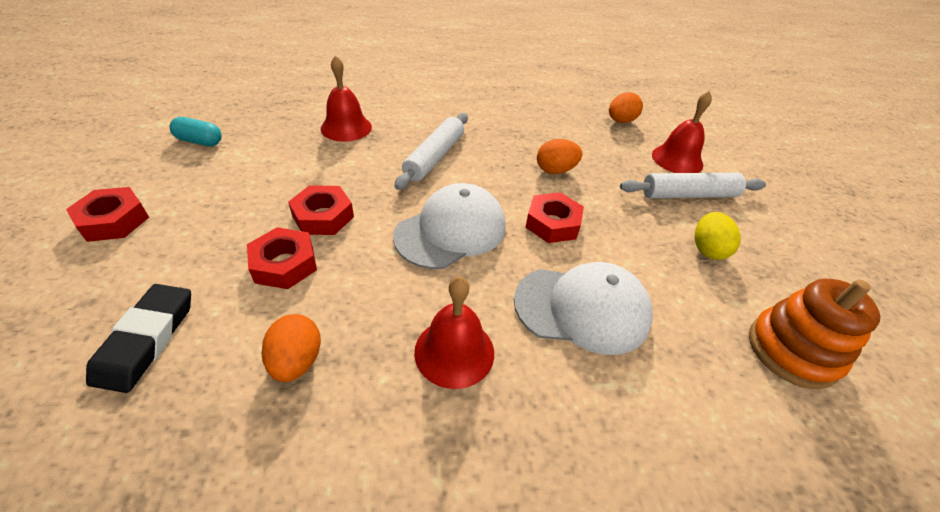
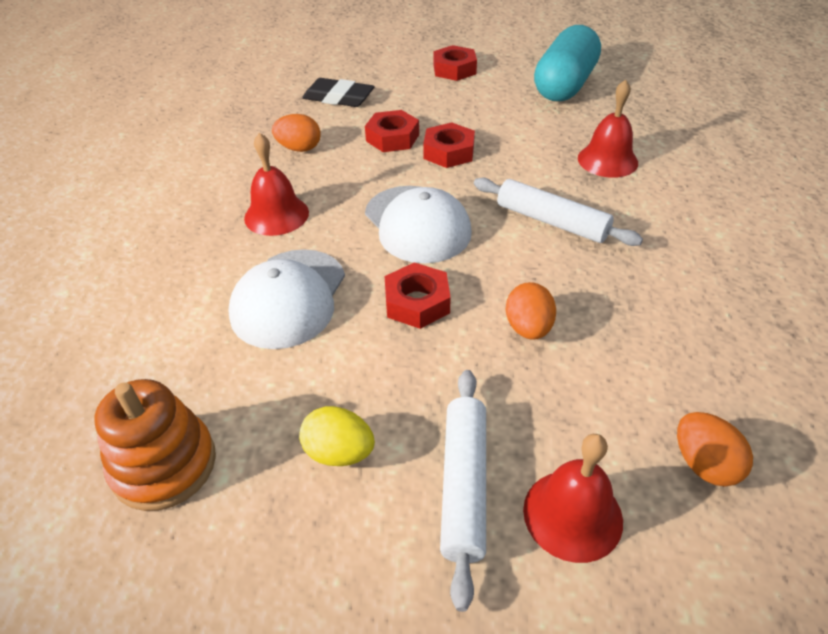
camera: 105 degrees right, 0 degrees up
(200, 141) = (564, 85): turquoise capsule -> turquoise capsule, size x2.18

